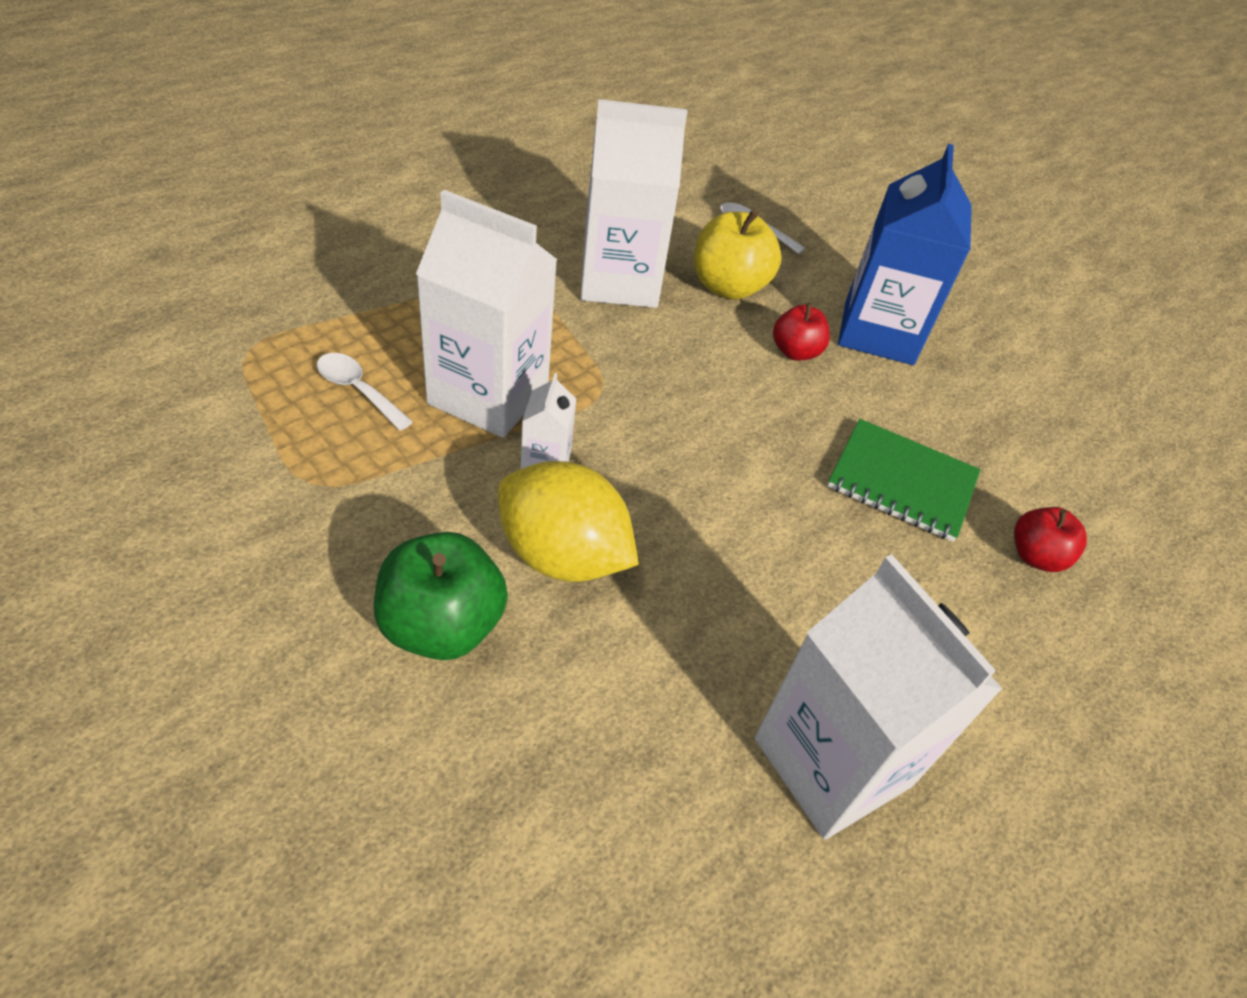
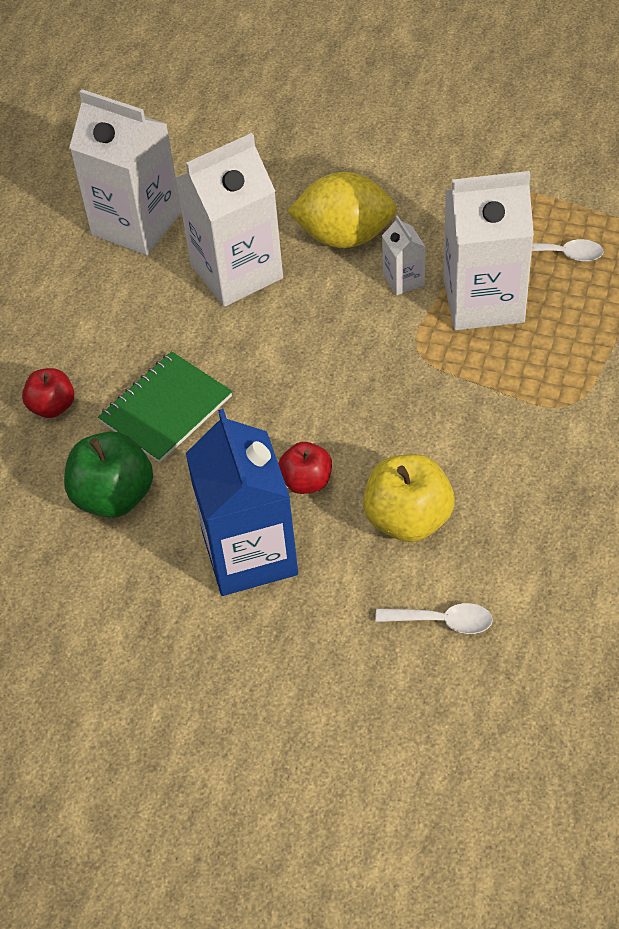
camera: 160 degrees right, 5 degrees up
(442, 625) = (371, 173): green apple -> green apple (114, 496)
(619, 281) = (497, 461): white carton -> white carton (236, 272)
(902, 482) = (166, 409): green notebook -> green notebook turned 45 degrees counterclockwise

